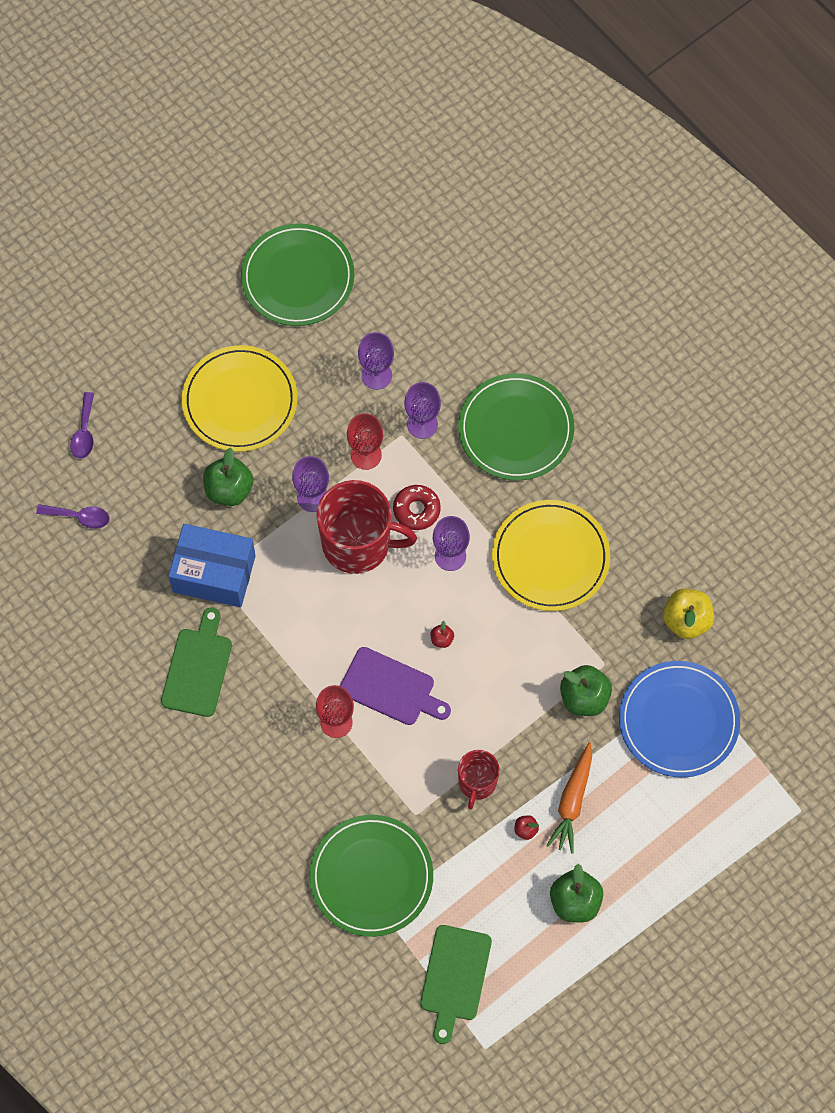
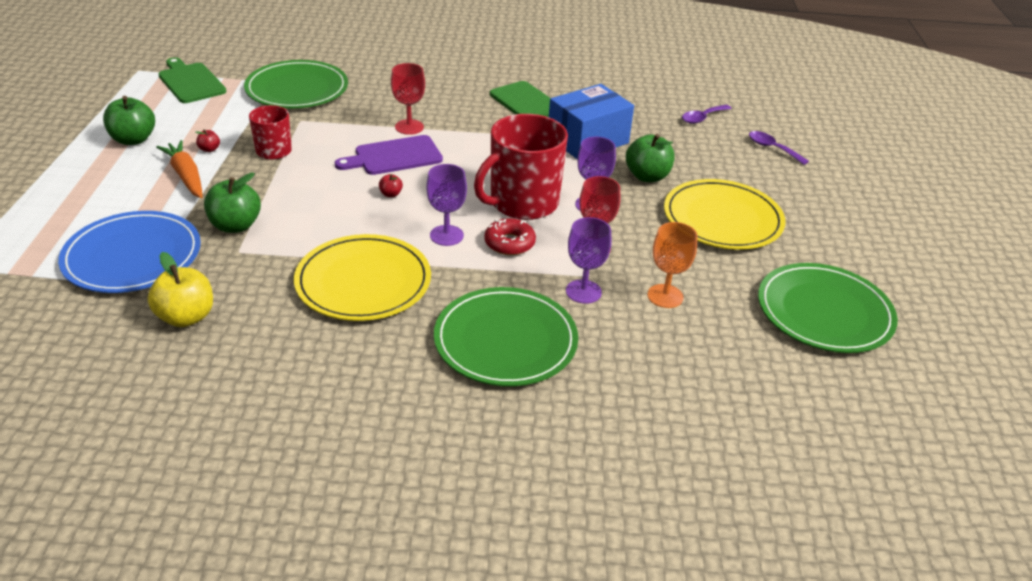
camera: 130 degrees right, 30 degrees down
(376, 375) = (665, 296): purple goblet -> orange goblet

